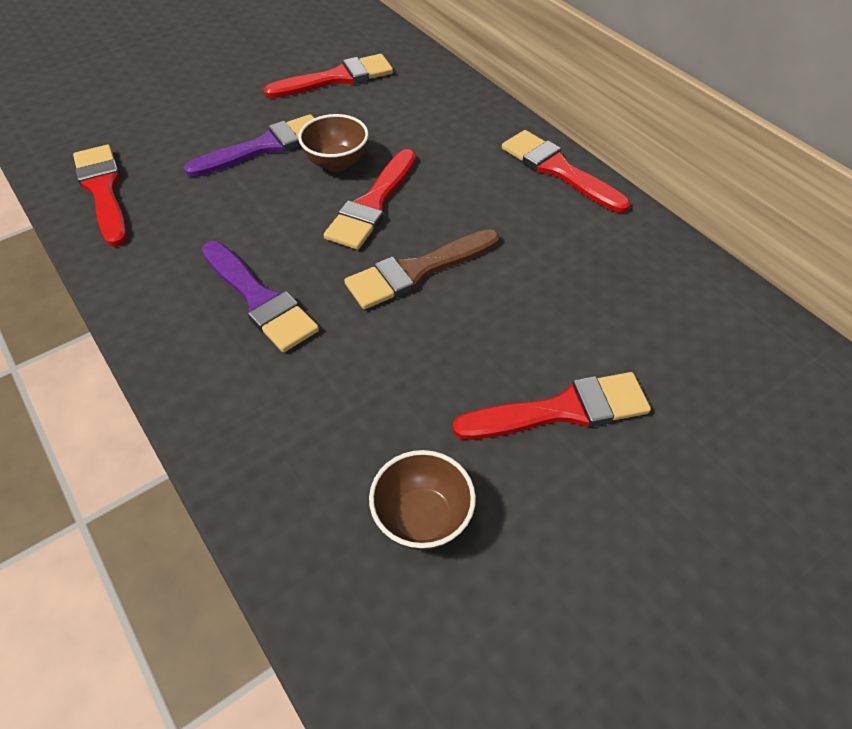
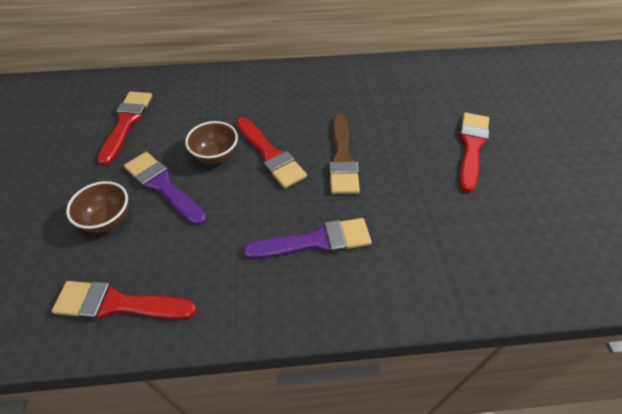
camera: 60 degrees left, 0 degrees up
(264, 147) = (163, 186): purple brush -> purple brush turned 45 degrees counterclockwise
(422, 518) = (516, 227): brown bowl -> brown bowl (108, 220)
(558, 170) = (305, 73): red brush -> none

